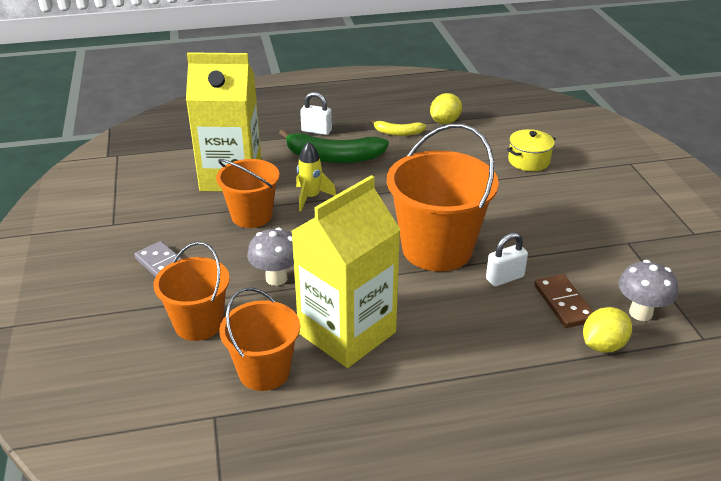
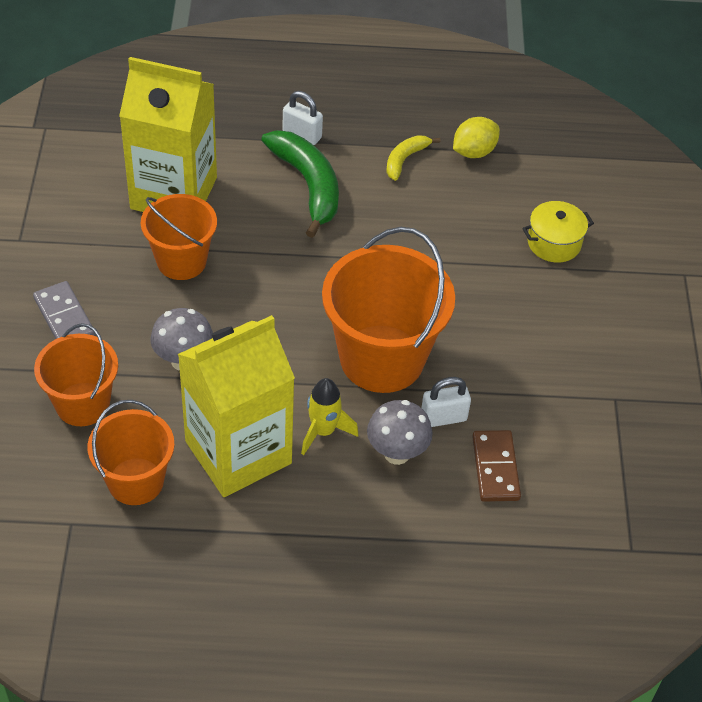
camera: 10 degrees right, 15 degrees up
(311, 197) = (260, 247): yellow rocket -> yellow rocket (323, 431)
(333, 157) = (308, 185): green banana -> green banana turned 135 degrees counterclockwise
(398, 133) = (405, 159): yellow banana -> yellow banana turned 105 degrees clockwise
(603, 345) = (513, 533): yellow lemon -> none
(640, 313) = (577, 500): grey mushroom -> grey mushroom (396, 453)

